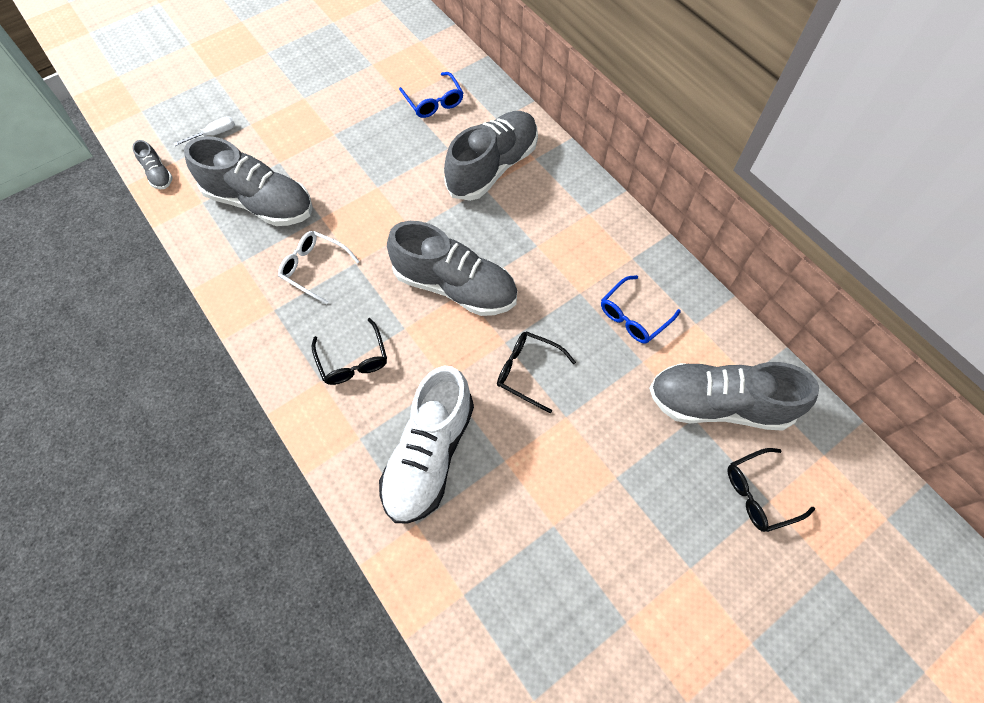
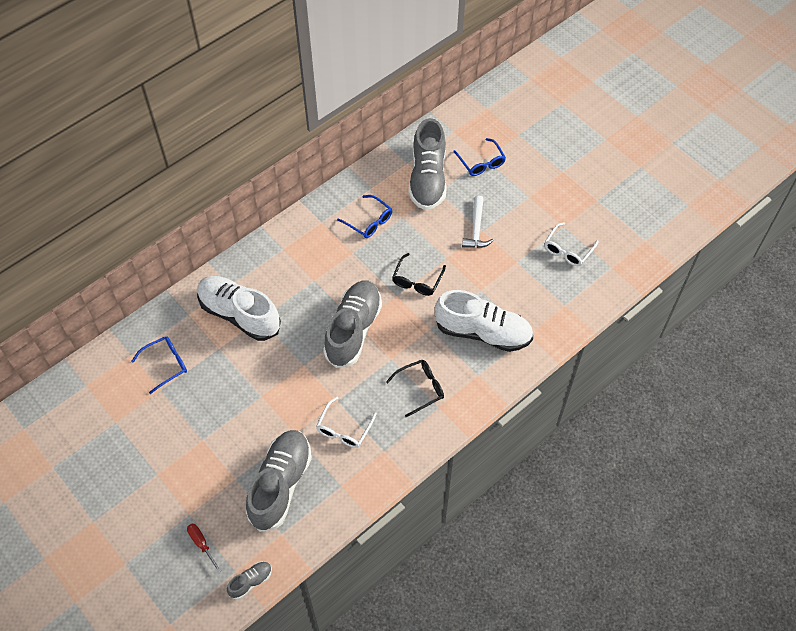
camera: 95 degrees left, 5 degrees down
(214, 134) = (201, 544): white screwdriver -> red screwdriver
(492, 167) = (239, 314): grey shoe -> white shoe
(575, 621) = (568, 250): none -> white glasses
(620, 468) = (476, 229): none -> white hammer
(759, 493) = (481, 162): black glasses -> blue glasses

